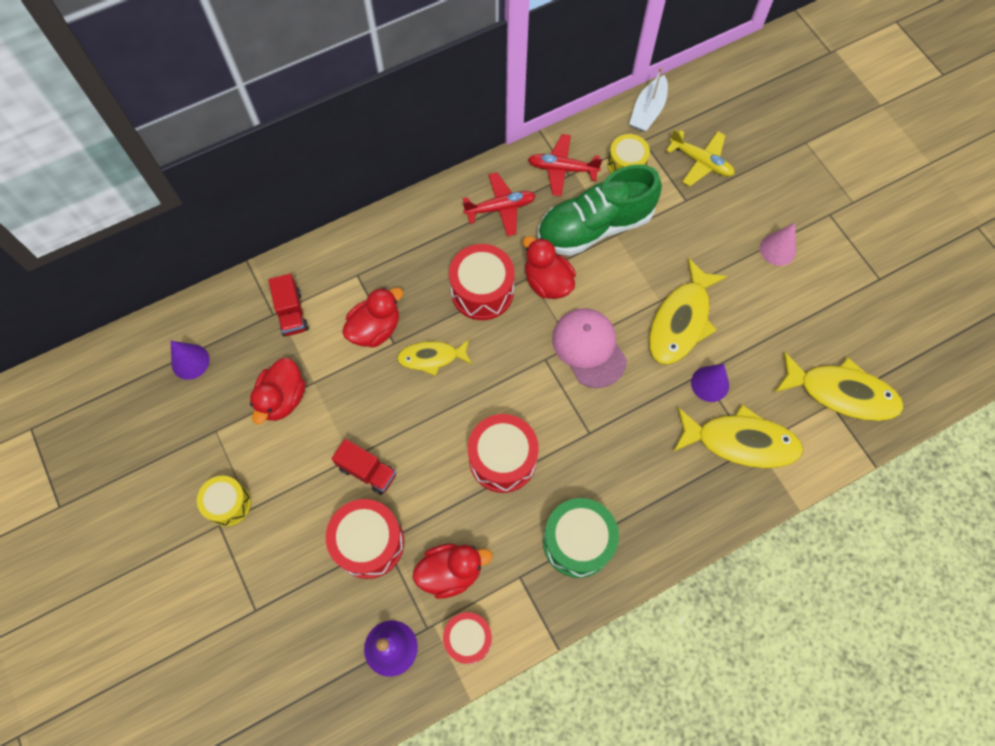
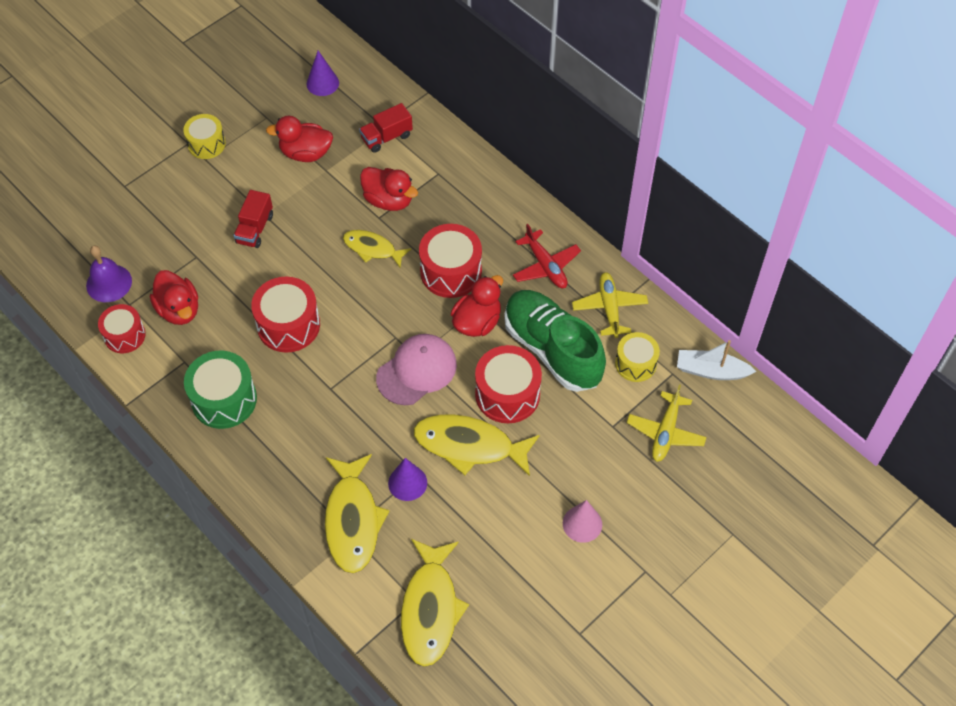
camera: 75 degrees right, 10 degrees down
(369, 543) = (193, 246): red drum -> red drum (507, 394)
(431, 357) = (372, 249): yellow fish -> yellow fish turned 45 degrees counterclockwise
(562, 169) = (609, 308): red plane -> yellow plane

